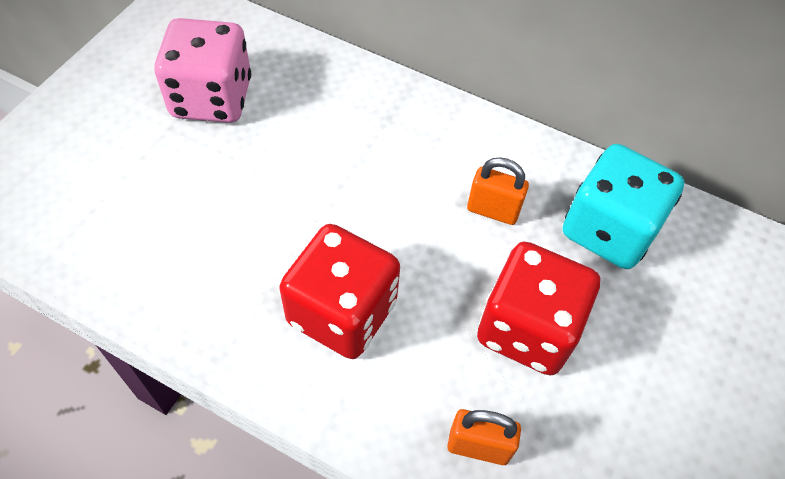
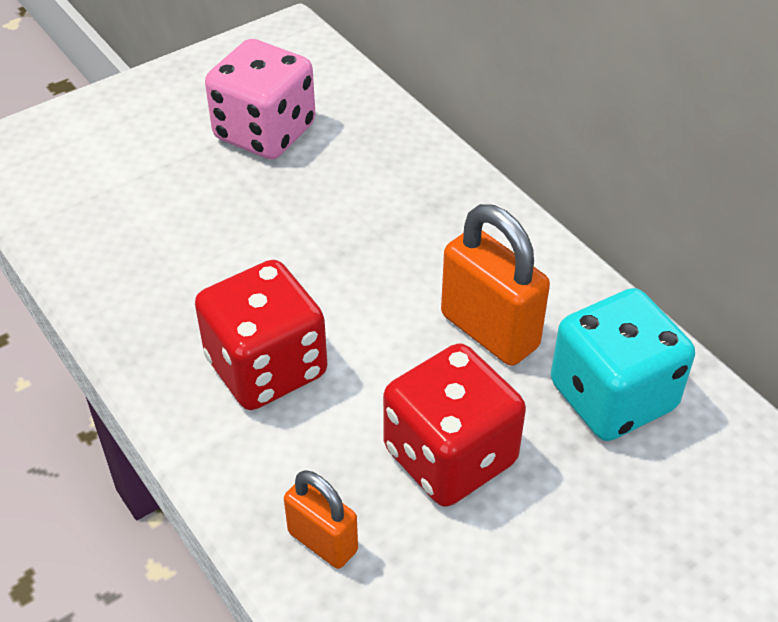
camera: 30 degrees right, 10 degrees down
(493, 210) = (489, 331): orange padlock -> orange padlock, size x1.66

